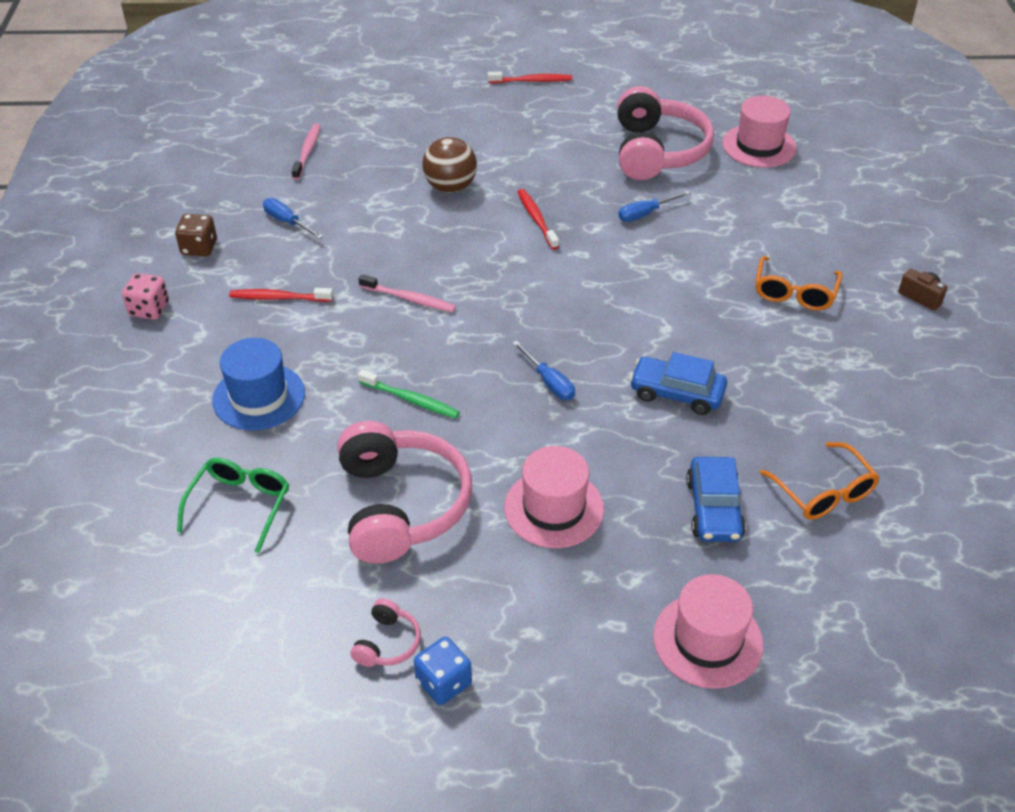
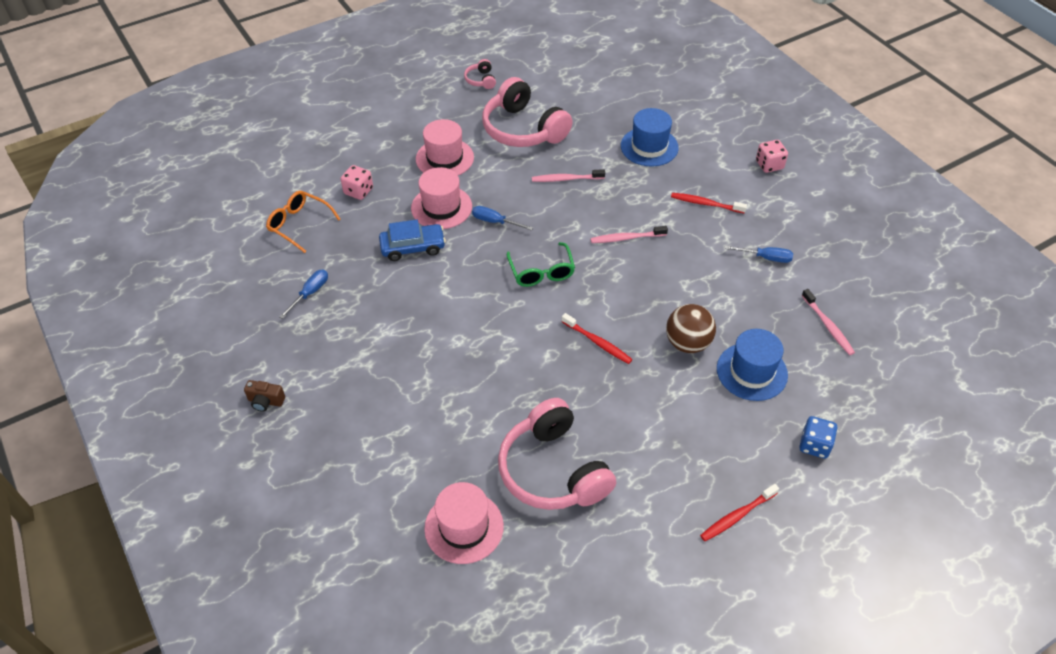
camera: 150 degrees right, 5 degrees up
(199, 248) = (795, 214): brown dice -> none
(240, 506) = (600, 99): green glasses -> green glasses (541, 271)
(278, 298) = (705, 204): red toothbrush -> red toothbrush turned 135 degrees counterclockwise
(411, 400) = (566, 179): green toothbrush -> pink toothbrush
(417, 148) = (751, 371): none -> blue hat
(443, 682) = (445, 77): blue dice -> blue dice (814, 445)
(645, 214) = (518, 388): blue screwdriver -> blue screwdriver (310, 293)
(707, 640) = (335, 134): pink hat -> pink hat (441, 207)
(714, 509) = (358, 191): blue car -> pink dice
(794, 292) = (366, 361): orange glasses -> none

